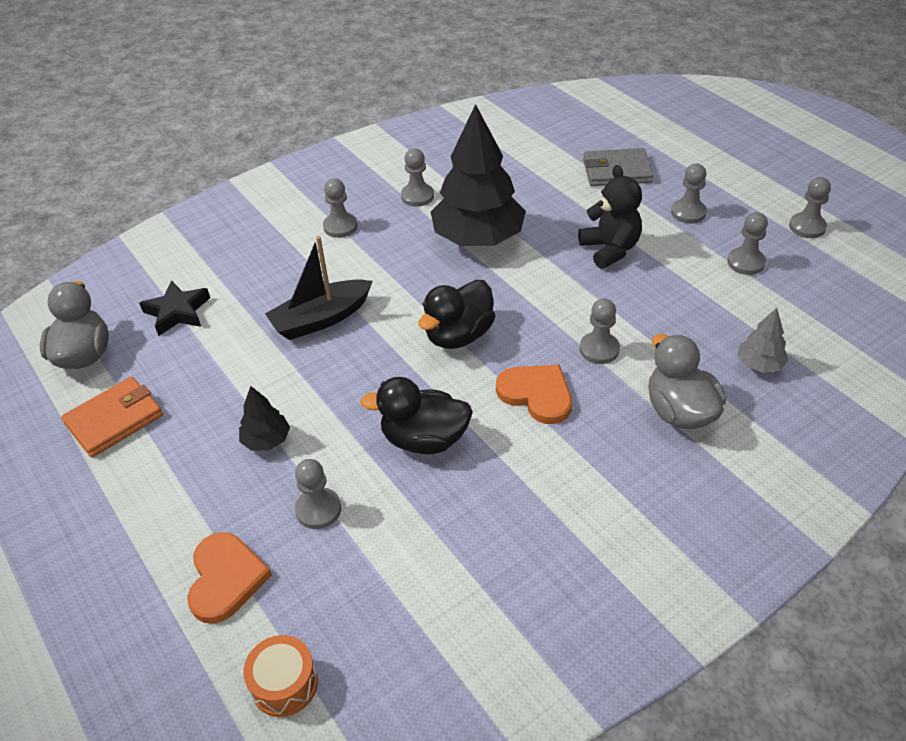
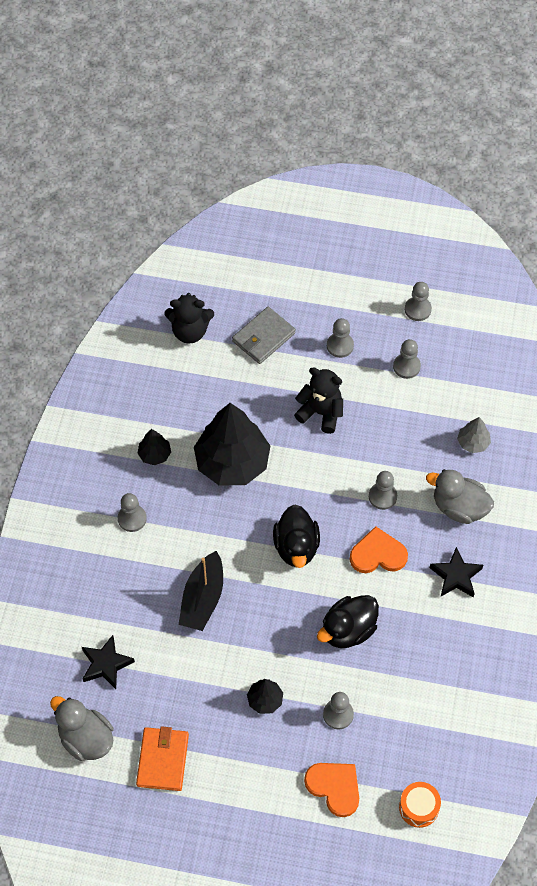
camera: 45 degrees left, 15 degrees up
(417, 196) = (155, 454): grey pawn -> black tree
(552, 136) = (190, 331): none -> black teddy bear
(605, 473) = (456, 576): none -> black star

